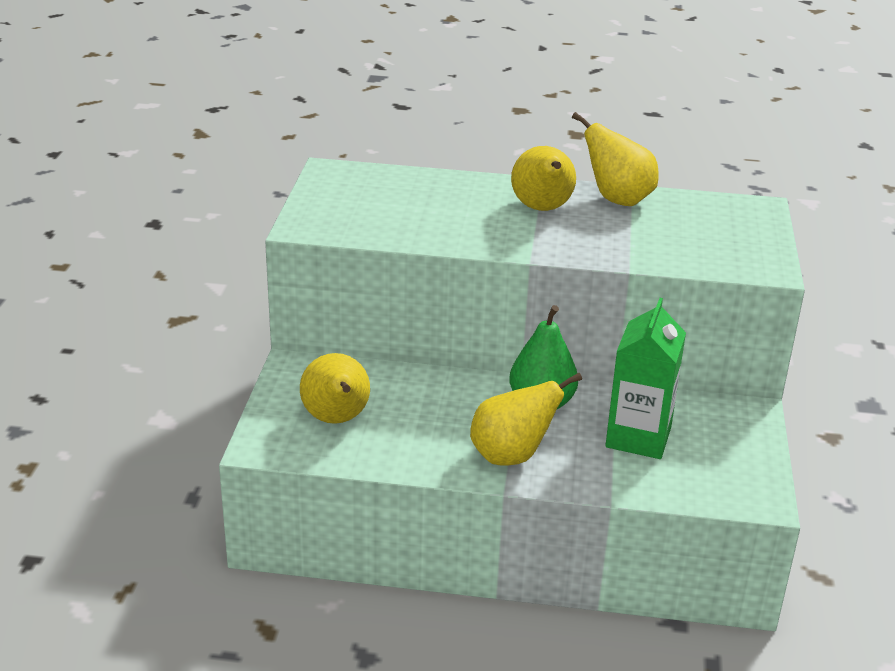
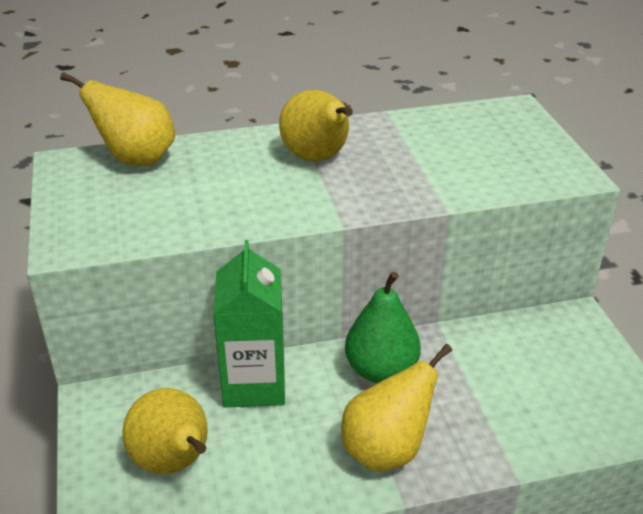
camera: 20 degrees left, 5 degrees up
(617, 199) = (383, 130): yellow pear -> yellow pear (136, 159)
(638, 437) = (496, 383): green carton -> green carton (254, 384)

